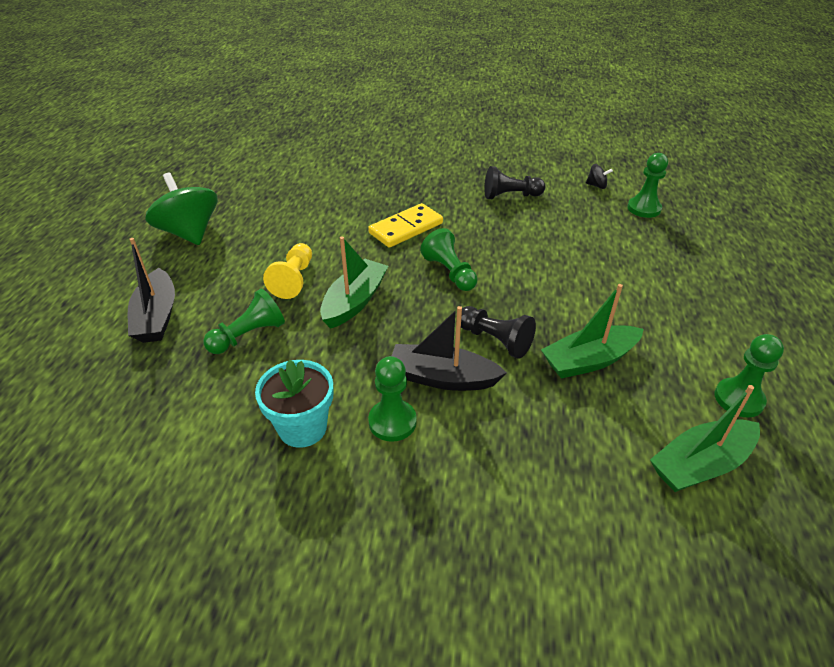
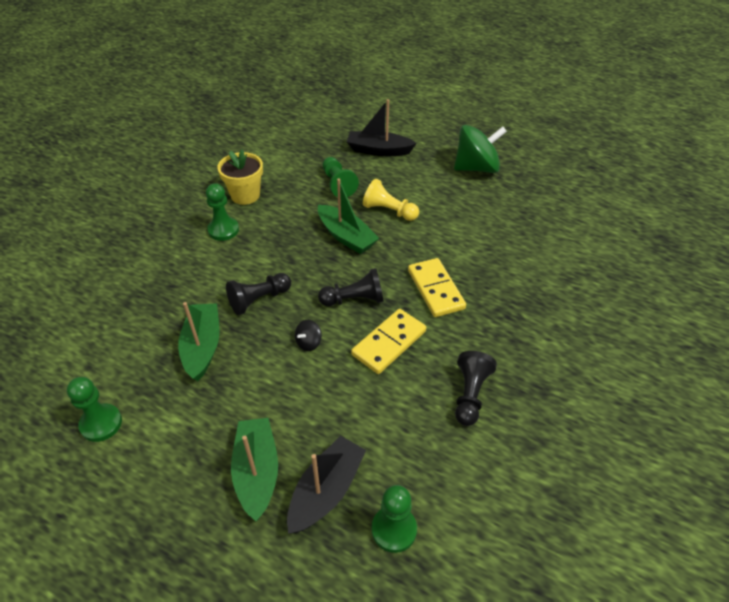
camera: 110 degrees right, 5 degrees up
(302, 428) = (245, 195): turquoise flower pot -> yellow flower pot
(442, 378) = (242, 261): black boat -> black boat (326, 491)
(450, 272) = (354, 299): green pawn -> black pawn
(489, 241) = (389, 343): none -> yellow domino
(596, 186) = (468, 503): black spinning top -> black spinning top (308, 343)
(700, 464) = (80, 362): green boat -> green boat (257, 472)

